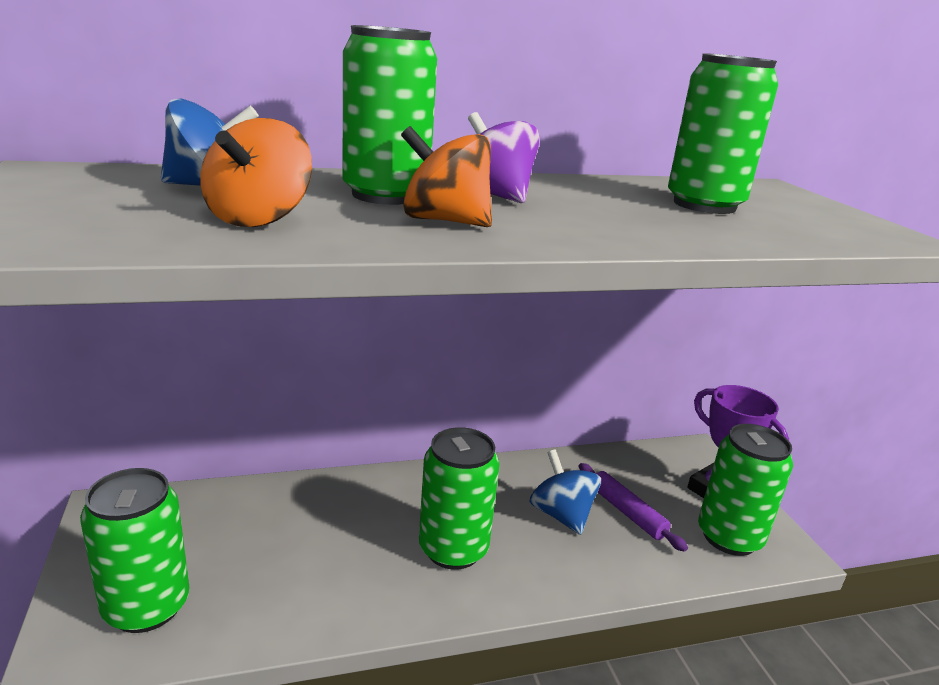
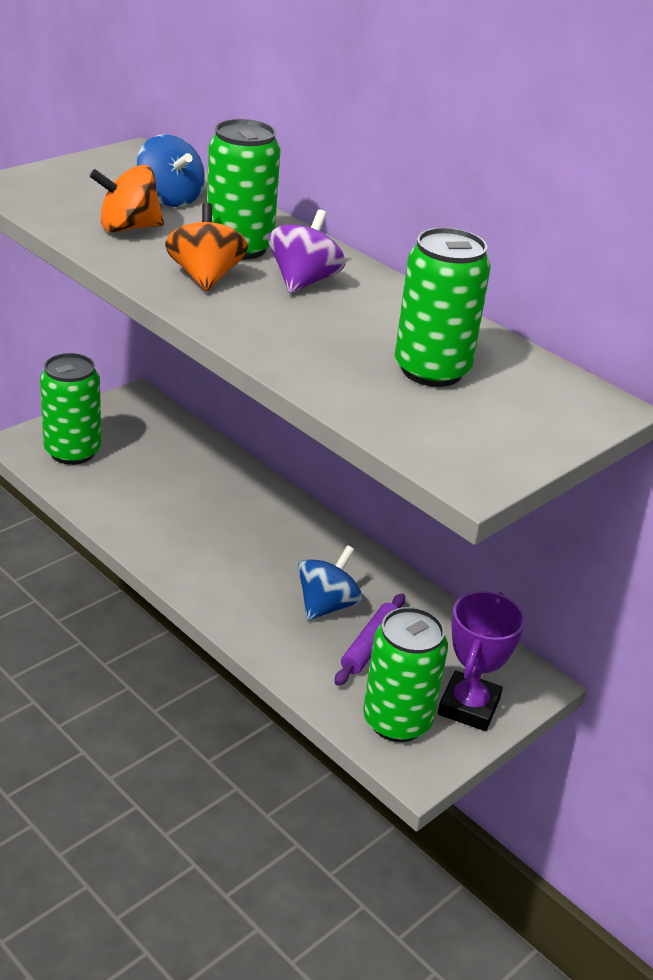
camera: 60 degrees right, 10 degrees up
(453, 549) = (230, 557): green can -> none

